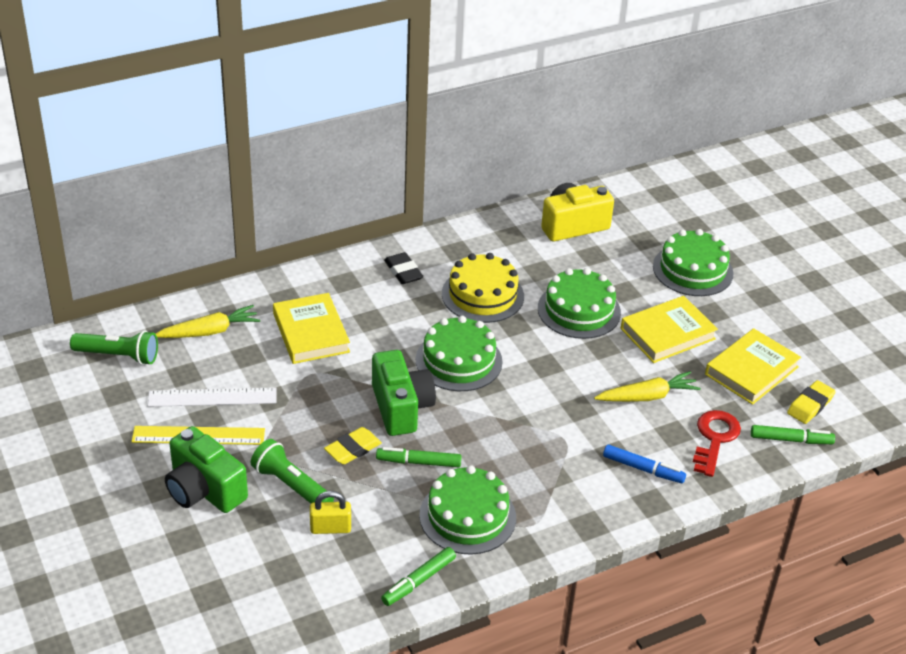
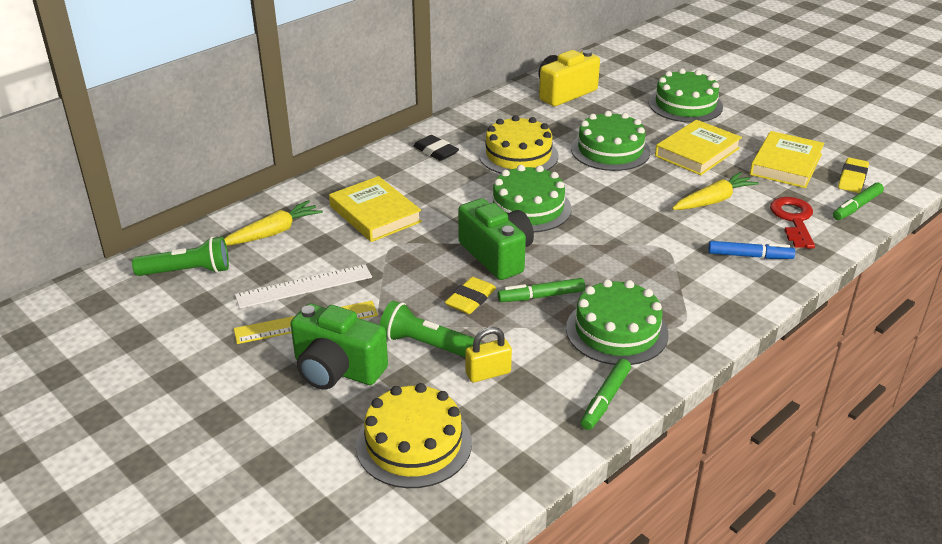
camera: 15 degrees left, 5 degrees down
(236, 577) = (414, 443): none -> yellow cake
(791, 440) = (856, 207): green marker -> green marker turned 150 degrees clockwise

